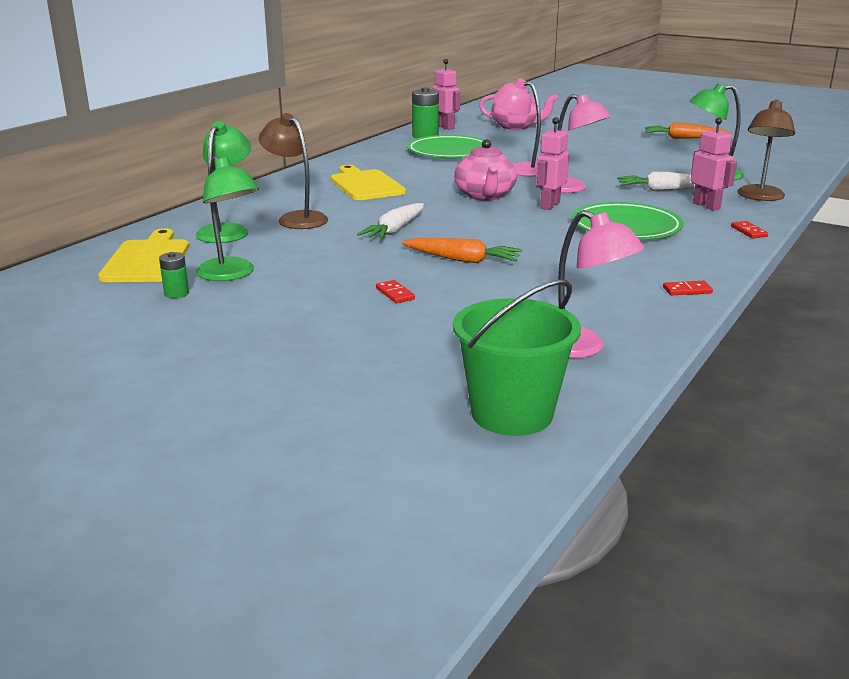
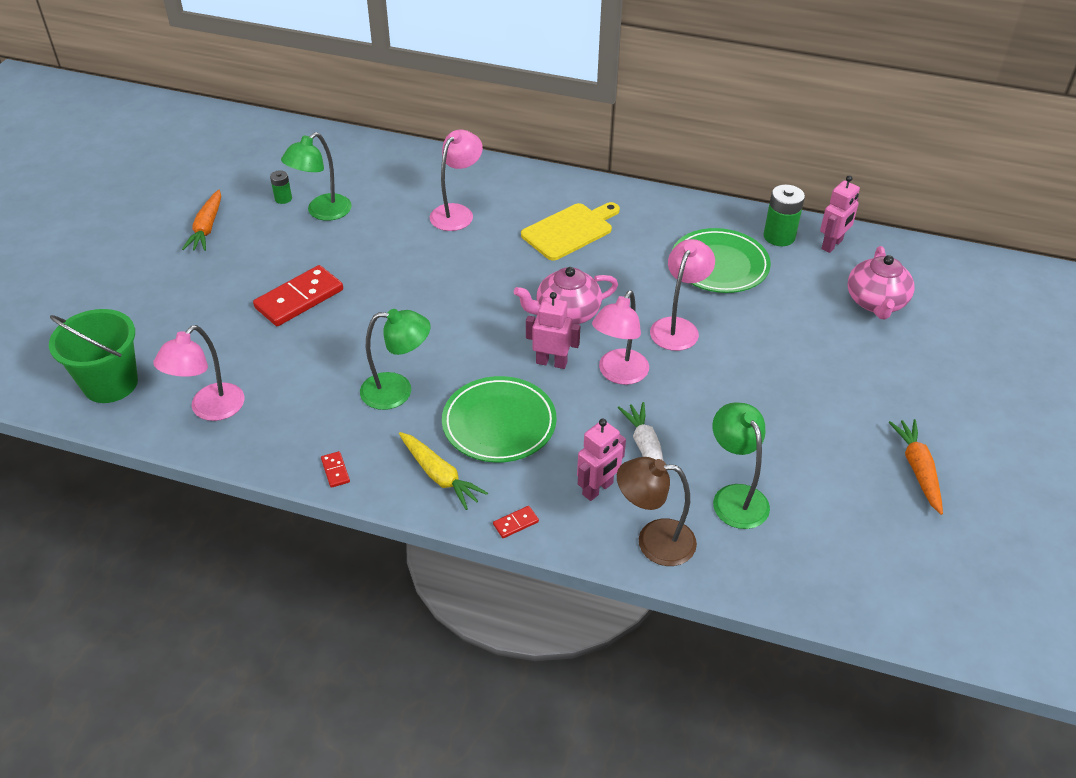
camera: 75 degrees right, 20 degrees up
(147, 259) = (344, 167): yellow cutting board -> none
(227, 230) = (416, 185): green lamp -> green lamp (397, 391)
(296, 218) = (457, 212): brown lamp -> pink lamp
(395, 230) = (443, 273): white carrot -> none
(395, 294) = (299, 299): red domino -> red domino, size x2.36
(462, 260) = (380, 323): orange carrot -> orange carrot (207, 228)
(693, 251) = (439, 476): none -> yellow carrot

